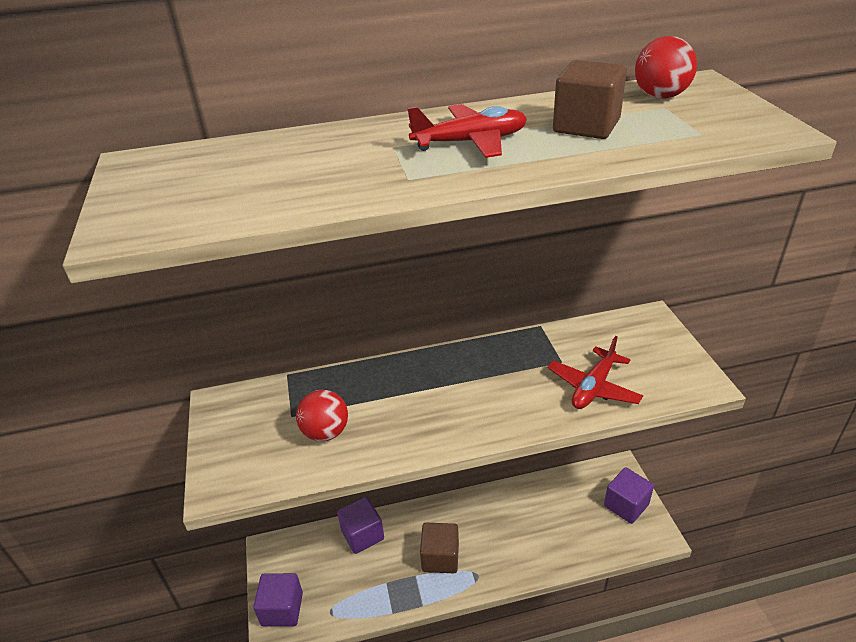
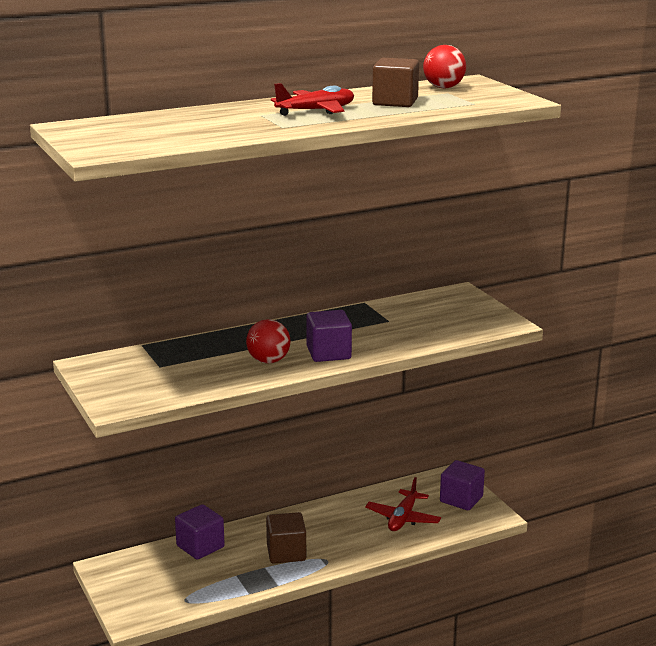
camera: 15 degrees left, 15 degrees down
(282, 609) = (134, 604): purple cube -> purple cube (328, 353)
(325, 432) = (196, 372): red ball -> red ball (268, 361)
(593, 387) = (419, 332): red plane -> red plane (403, 518)

